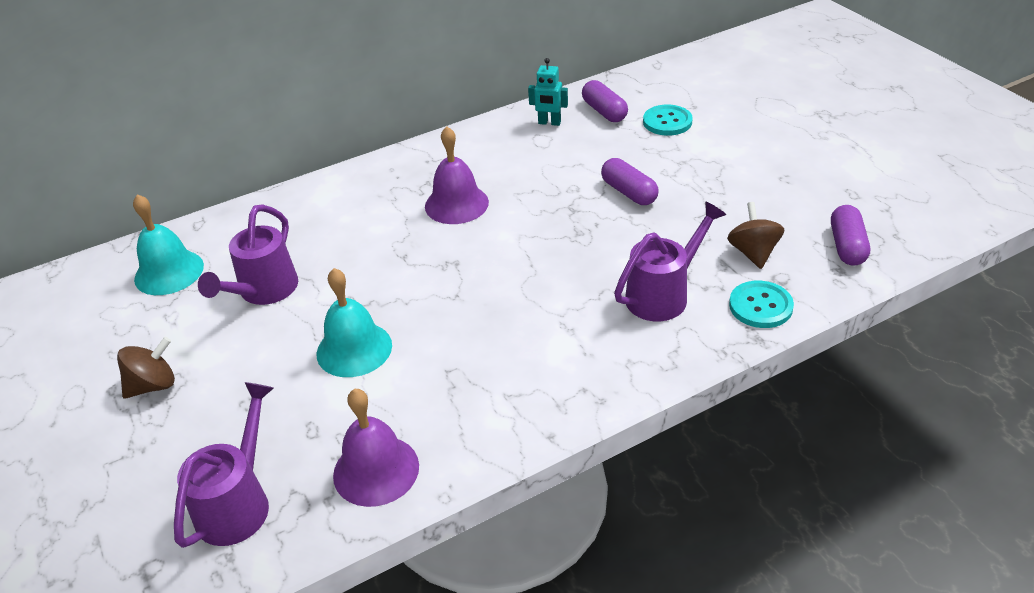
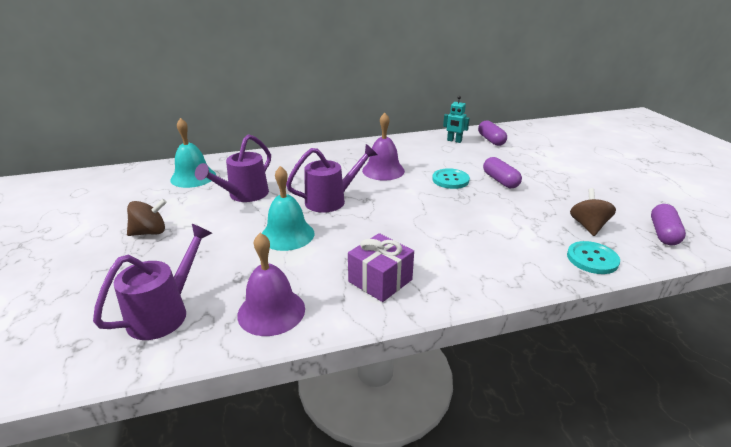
camera: 10 degrees right, 10 degrees down
(501, 396) = (380, 280): none -> purple gift
(663, 294) = (516, 240): purple watering can -> purple watering can (331, 200)
(667, 122) = (532, 150): turquoise button -> turquoise button (450, 180)

